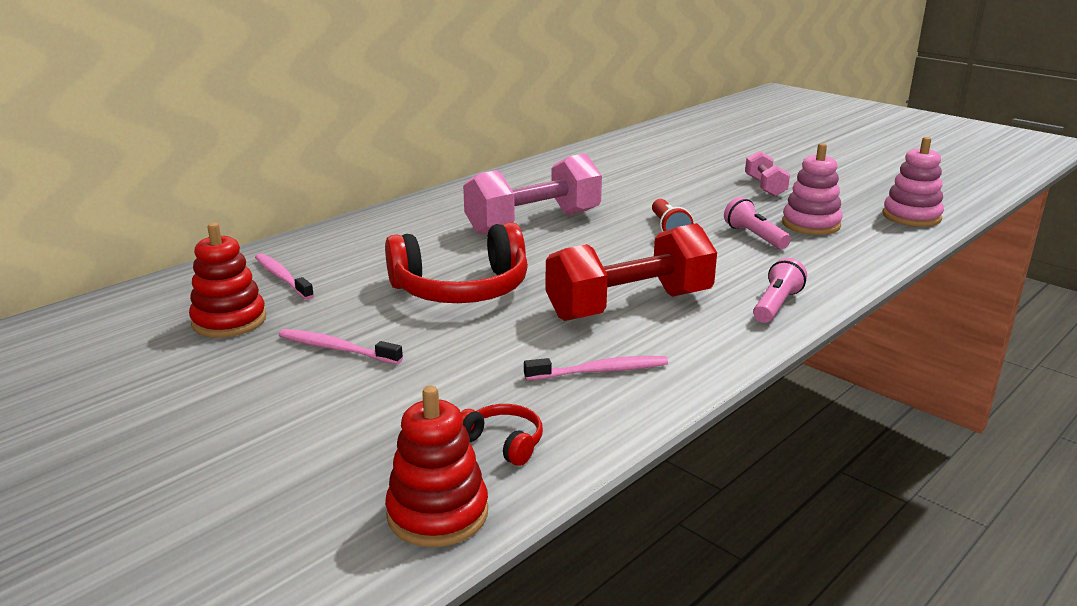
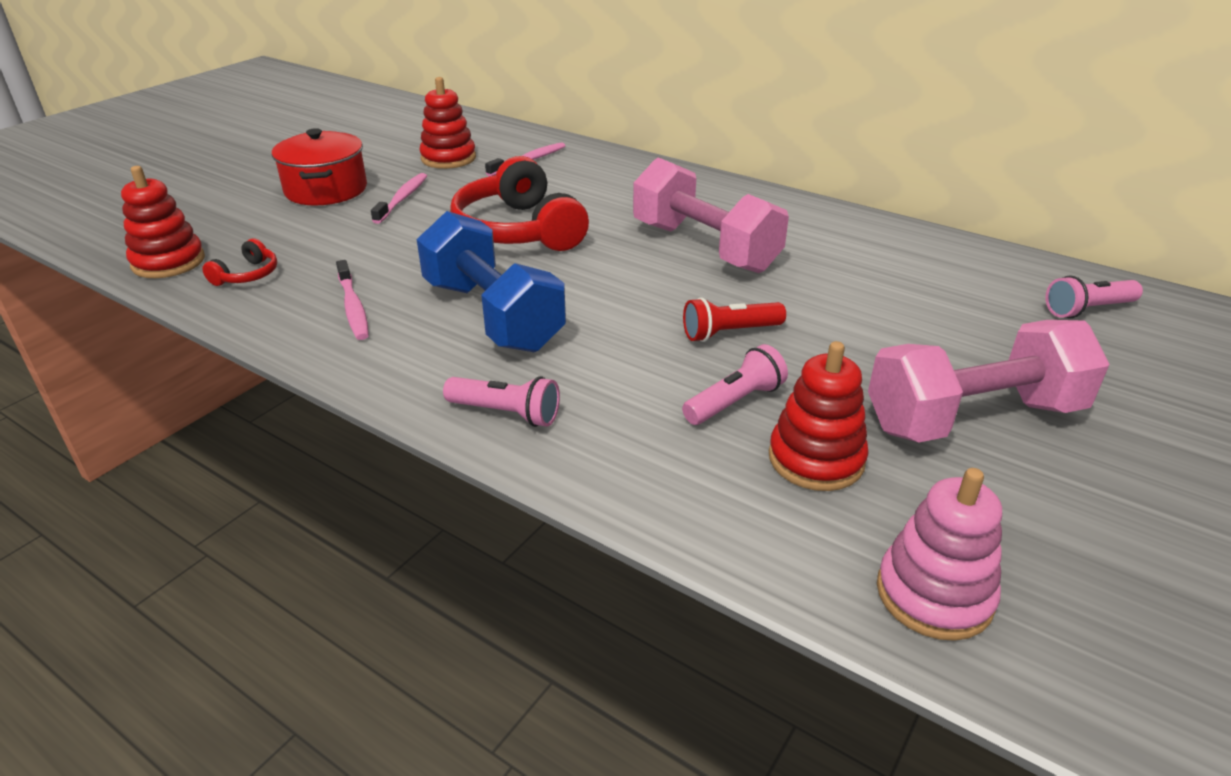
camera: 80 degrees right, 10 degrees up
(265, 402) = (326, 190): none -> red pot
(629, 306) = (492, 316): red dumbbell -> blue dumbbell
(653, 147) = (1087, 310): none -> pink flashlight
(765, 187) = (973, 418): pink dumbbell -> pink dumbbell, size x1.93
(811, 224) = (816, 459): pink stacking toy -> red stacking toy

